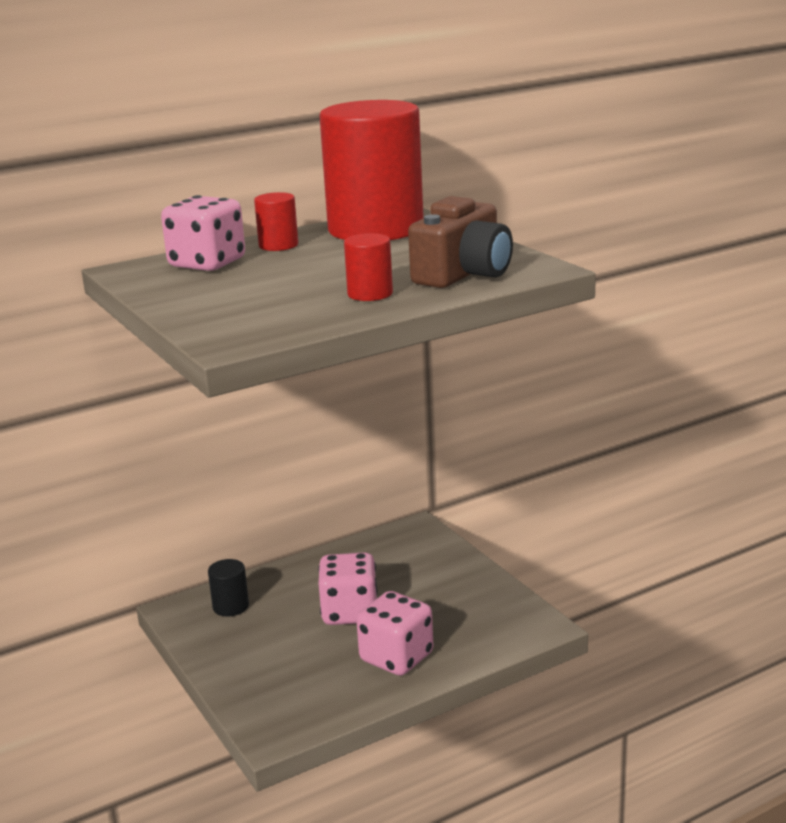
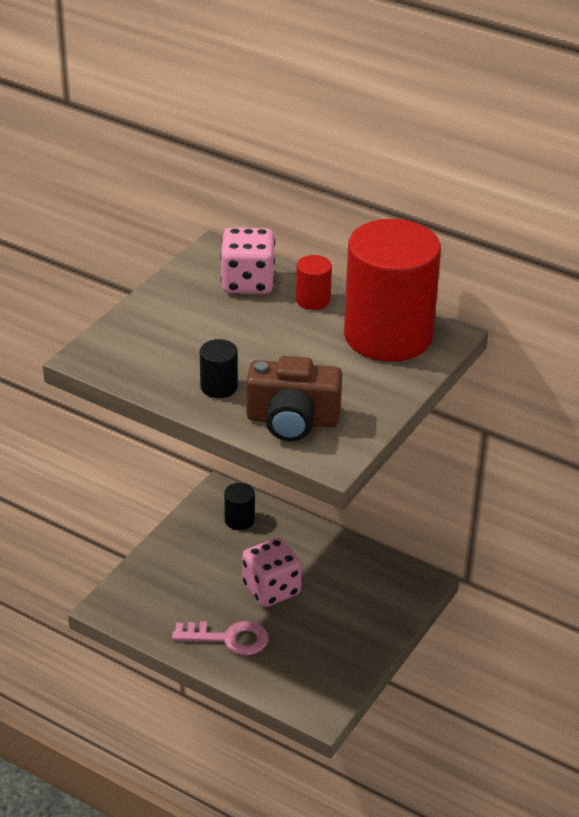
camera: 60 degrees right, 15 degrees up
(370, 294) = (219, 387): red cylinder -> black cylinder
(396, 657) = (228, 638): pink dice -> pink key

